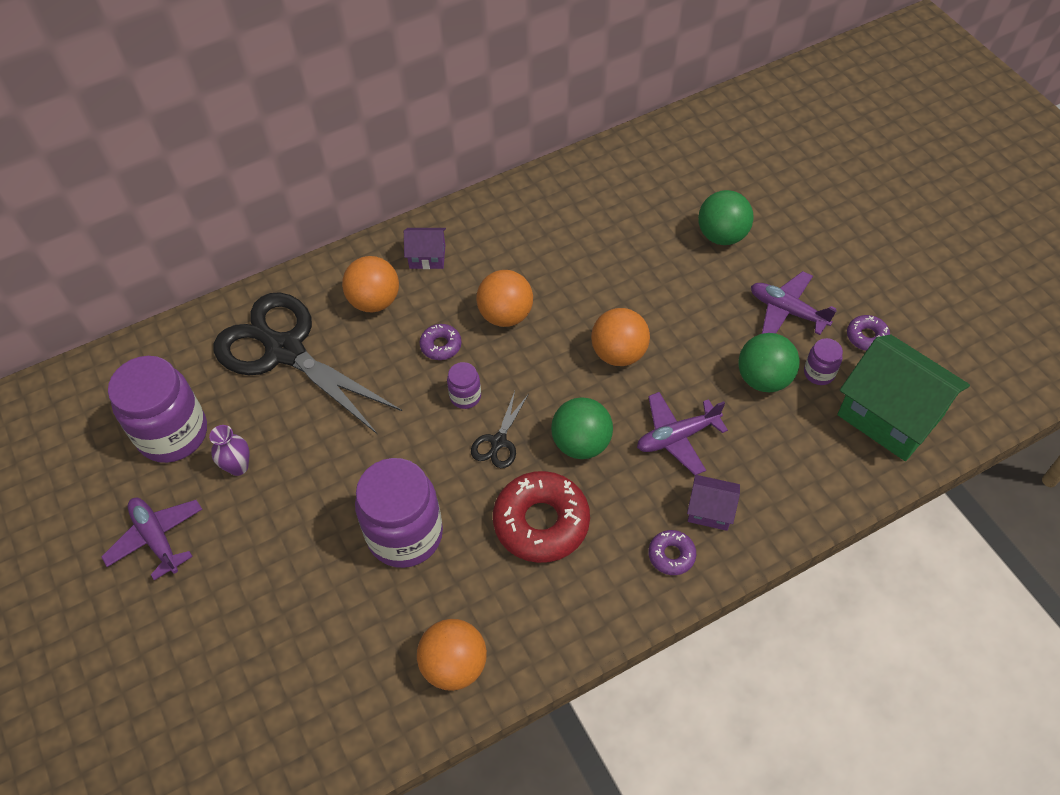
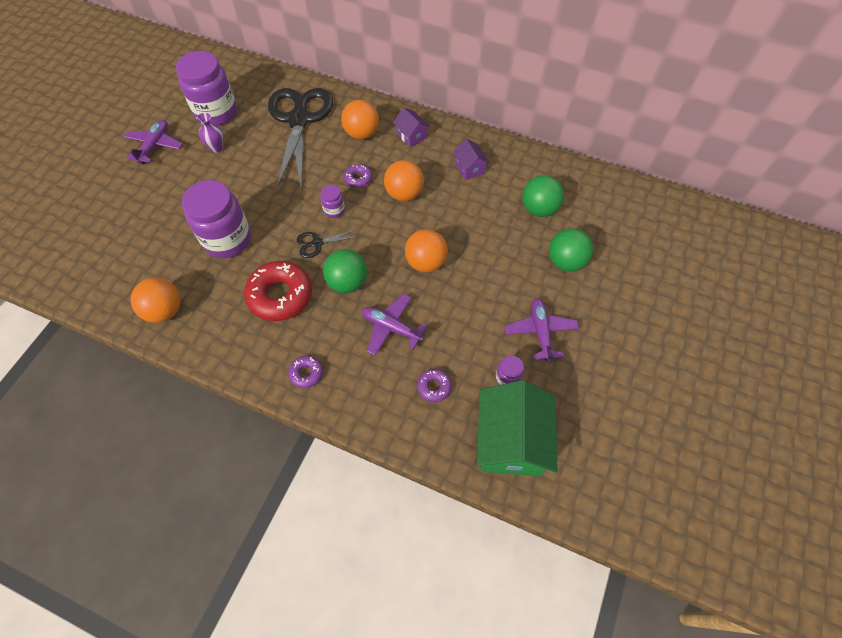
camera: 50 degrees right, 5 degrees up
(710, 510) = (353, 376): purple house -> purple house (469, 168)
(763, 378) = (474, 349): green ball -> green ball (539, 209)
(866, 337) = (563, 391): purple donut -> purple donut (434, 387)

